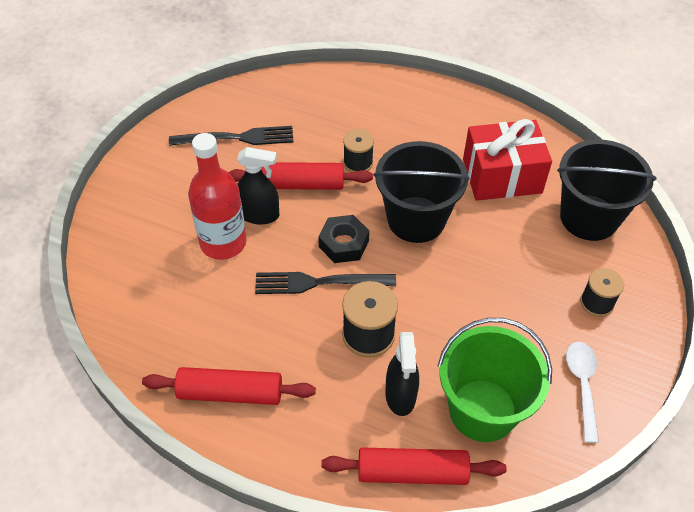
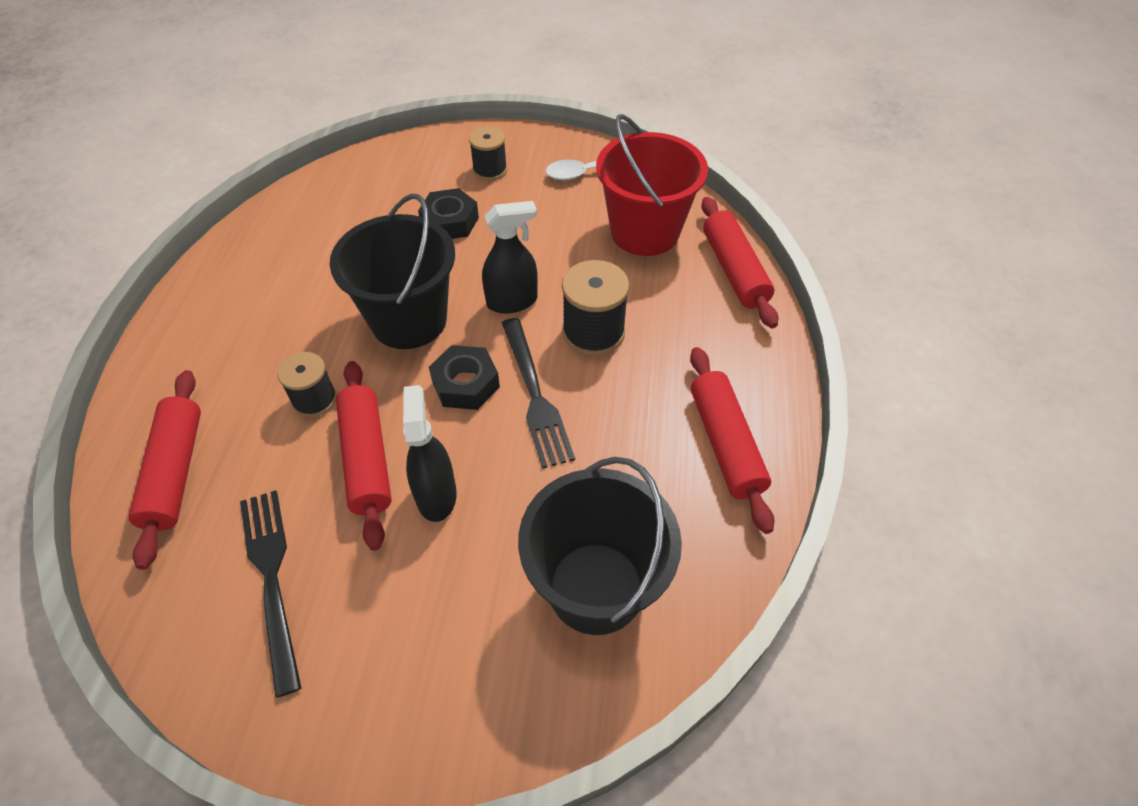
camera: 105 degrees left, 0 degrees up
(223, 242) = (499, 527): red bottle -> none
(325, 100) = (175, 472): none -> red rolling pin
(400, 395) = (657, 292): black spray bottle -> black spray bottle (512, 301)
(482, 410) = (644, 232): green bucket -> red bucket
(502, 176) = (323, 254): red gift -> none
(526, 261) = (450, 221): none -> black nut
(589, 217) = (377, 182): black bucket -> black bucket (596, 587)

